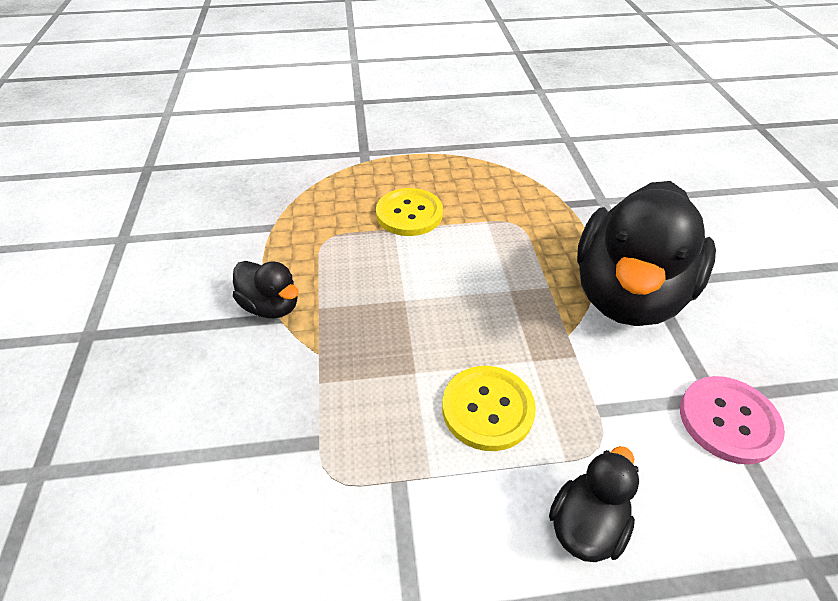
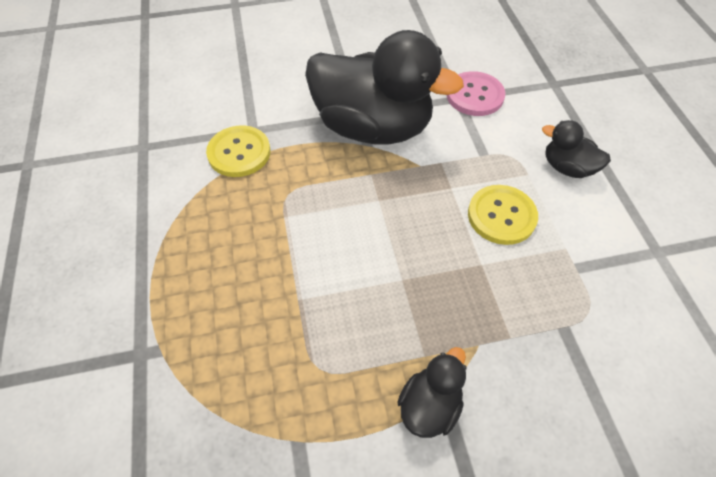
camera: 95 degrees left, 10 degrees up
(409, 214) = (272, 287): yellow button -> yellow button (239, 153)

